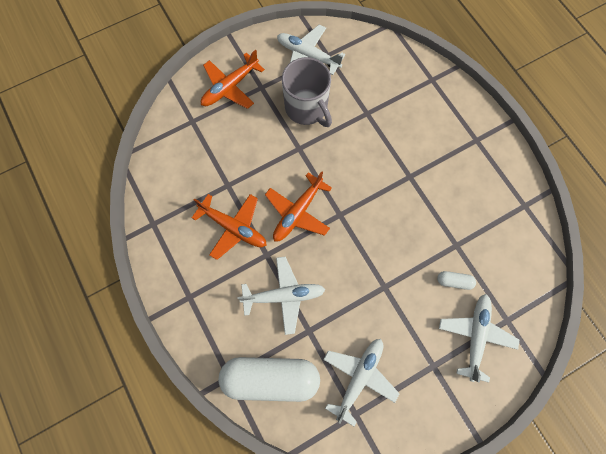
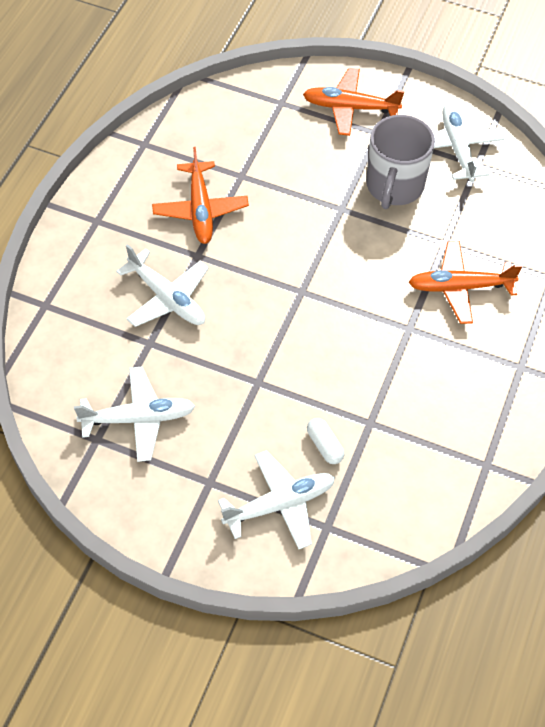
camera: 50 degrees right, 15 degrees down
(270, 378) = (72, 340): white capsule -> none
(298, 212) = (268, 253): orange plane -> orange plane (460, 287)

